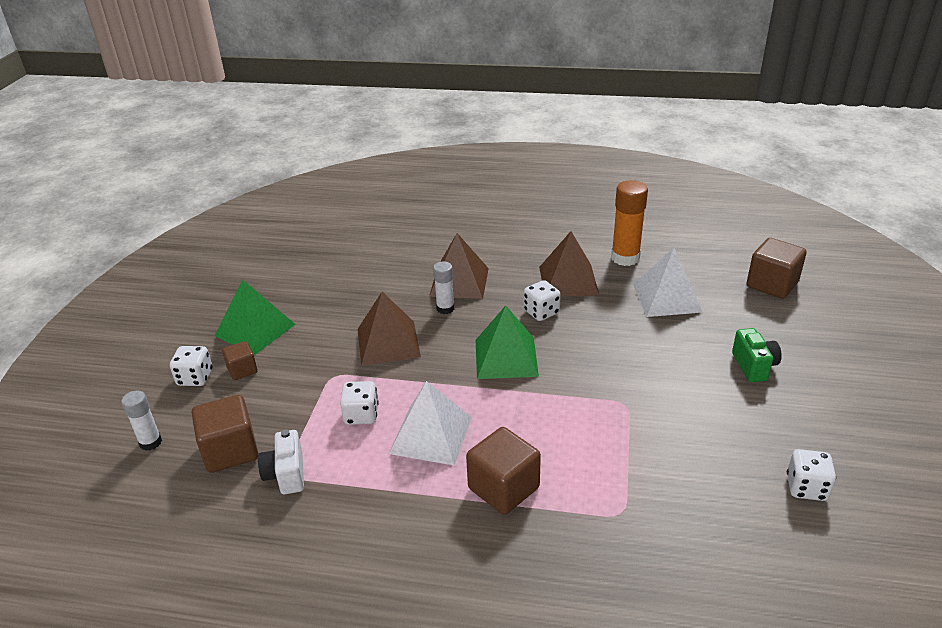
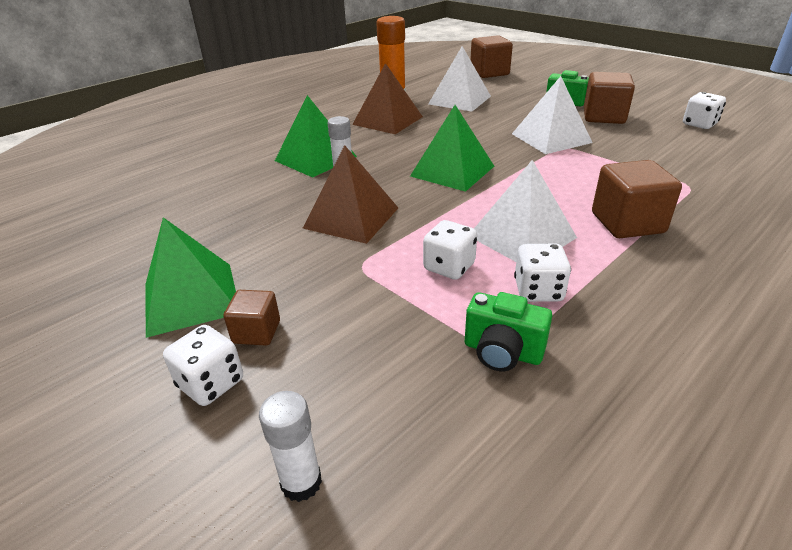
camera: 55 degrees left, 0 degrees up
(230, 451) = (410, 391): brown cube -> brown cube (603, 117)
(286, 474) = (502, 352): white camera -> green camera
(459, 282) = (315, 158): brown pyramid -> green pyramid
(541, 312) = (413, 141): white dice -> white dice (538, 291)
(637, 389) = (551, 138): none -> white pyramid

